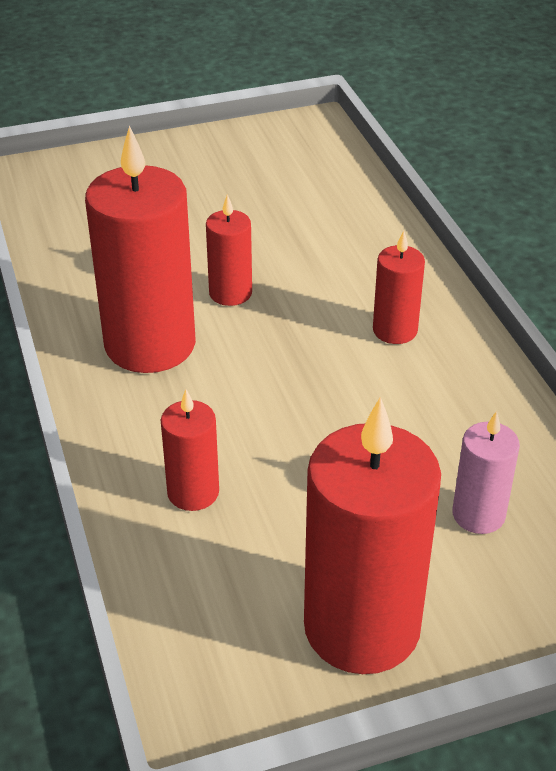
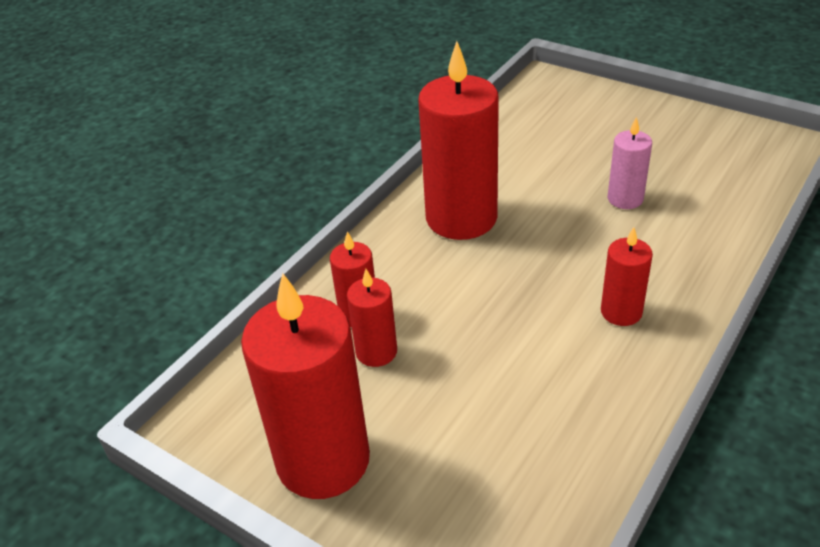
camera: 55 degrees right, 0 degrees up
(230, 293) = (552, 218): red candle -> red candle (376, 352)
(478, 514) = (487, 464): pink candle -> pink candle (625, 199)

